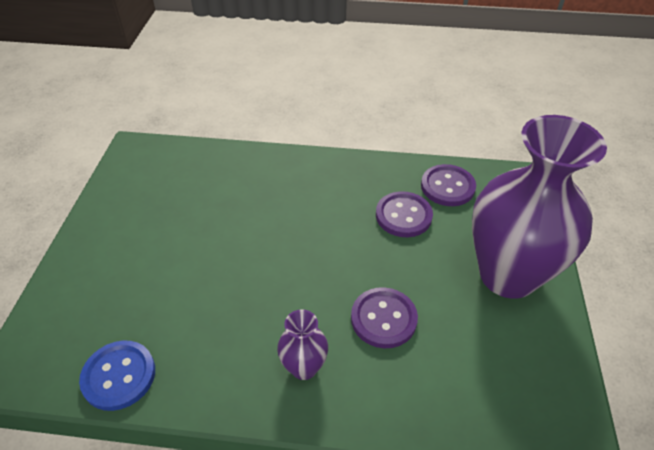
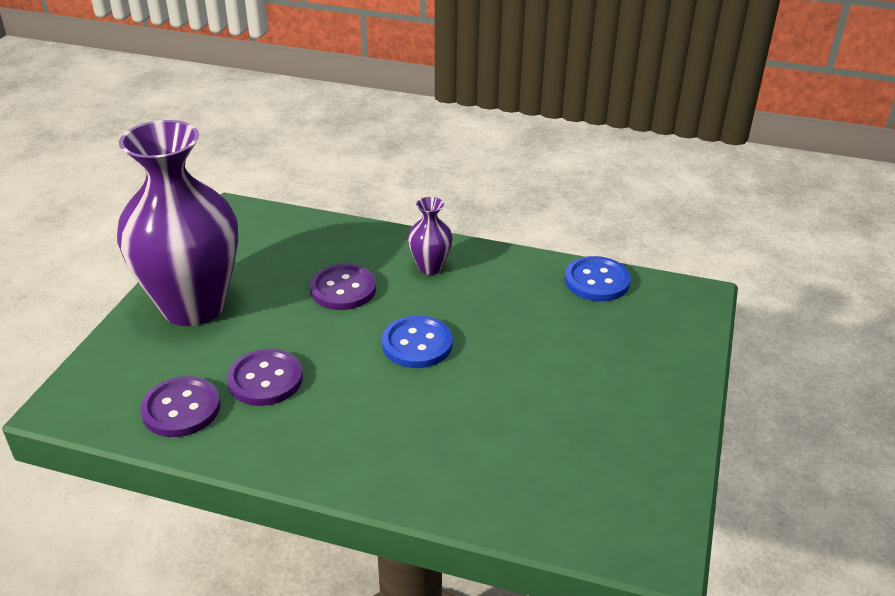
camera: 170 degrees left, 10 degrees down
(296, 265) = (417, 344): none -> blue button

